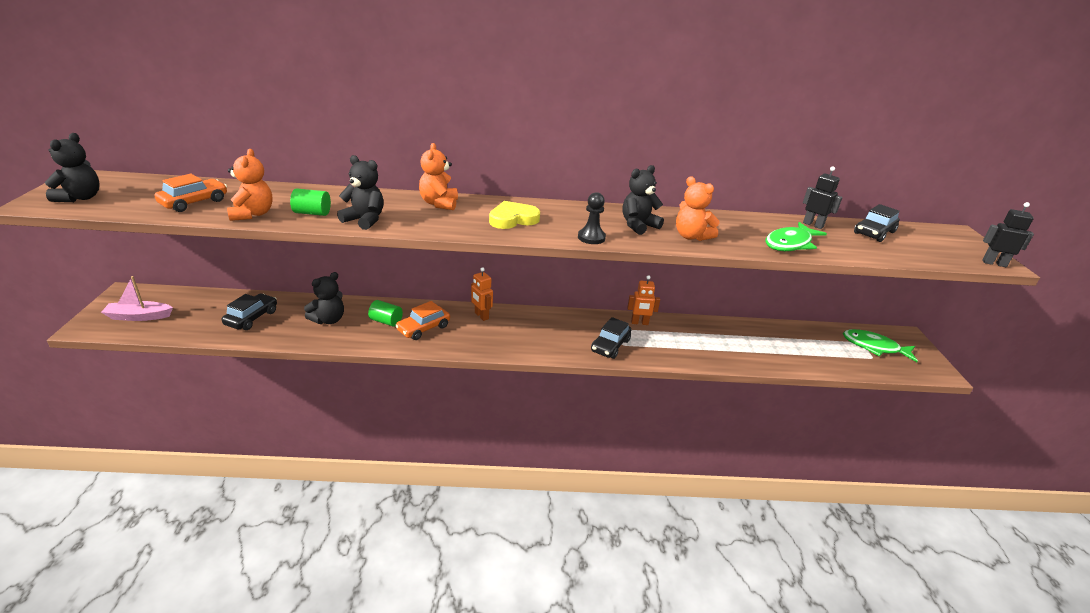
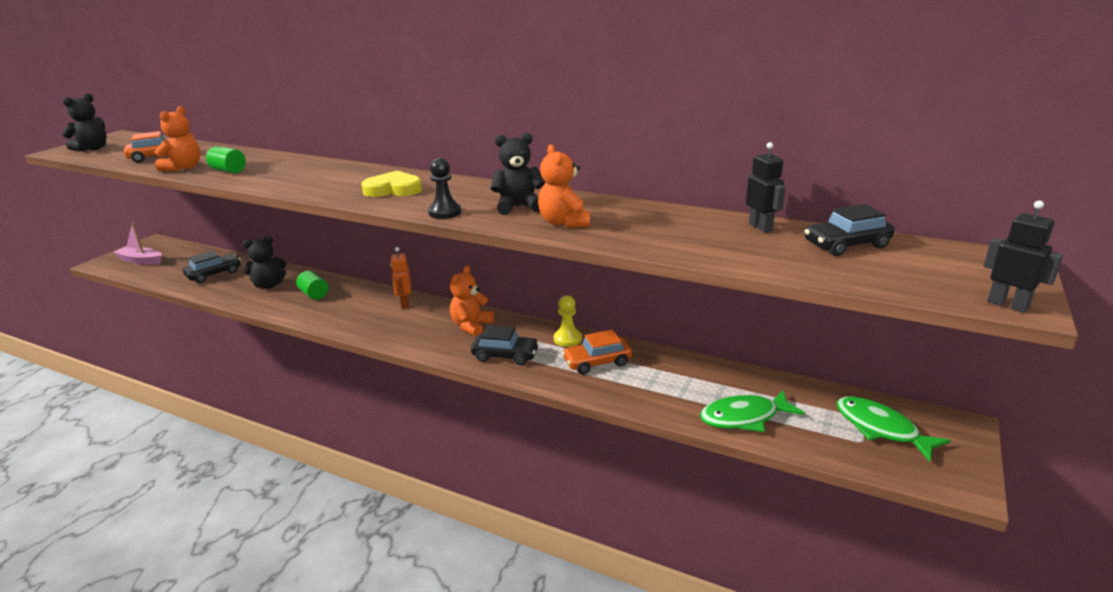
camera: 30 degrees right, 5 degrees down
(364, 220) = (260, 179): black teddy bear -> none
(423, 328) = (339, 306): orange car -> orange car (597, 362)
(439, 204) = (347, 171): orange teddy bear -> orange teddy bear (471, 326)
(610, 346) = (505, 355): black car -> black car turned 135 degrees counterclockwise
(639, 323) = (567, 339): orange robot -> yellow pawn
(790, 244) = (685, 243): green fish -> green fish (744, 418)

